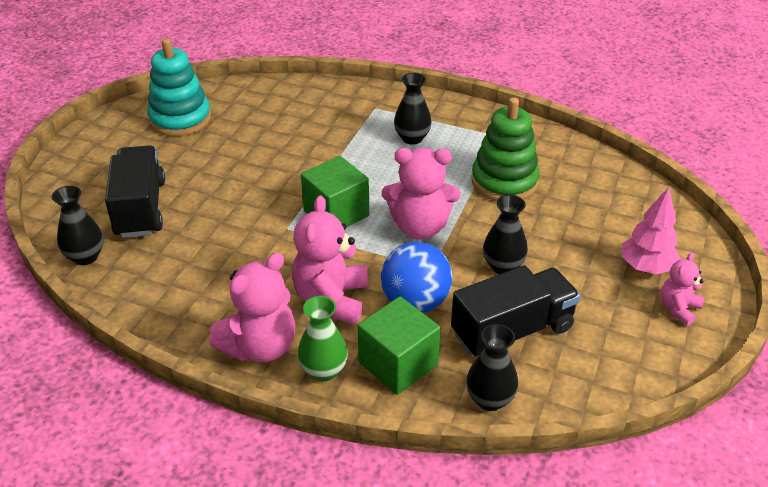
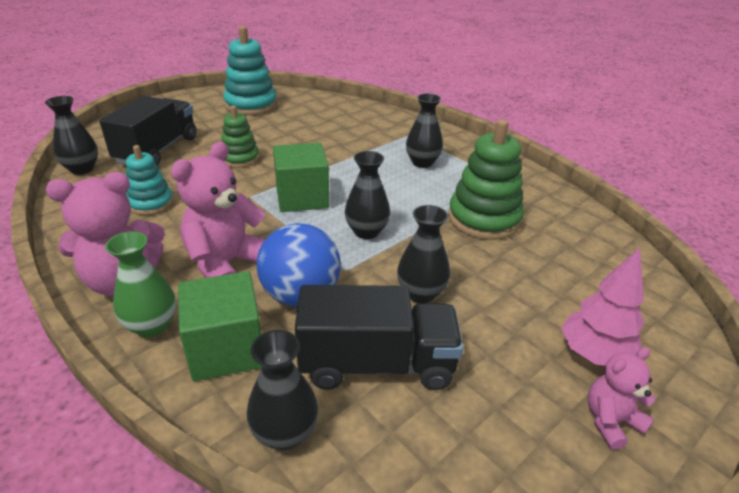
camera: 25 degrees right, 5 degrees down
(201, 268) = (151, 203): none -> turquoise stacking toy
(236, 190) = (240, 158): none -> green stacking toy
(420, 227) = (366, 231): pink teddy bear -> black vase

